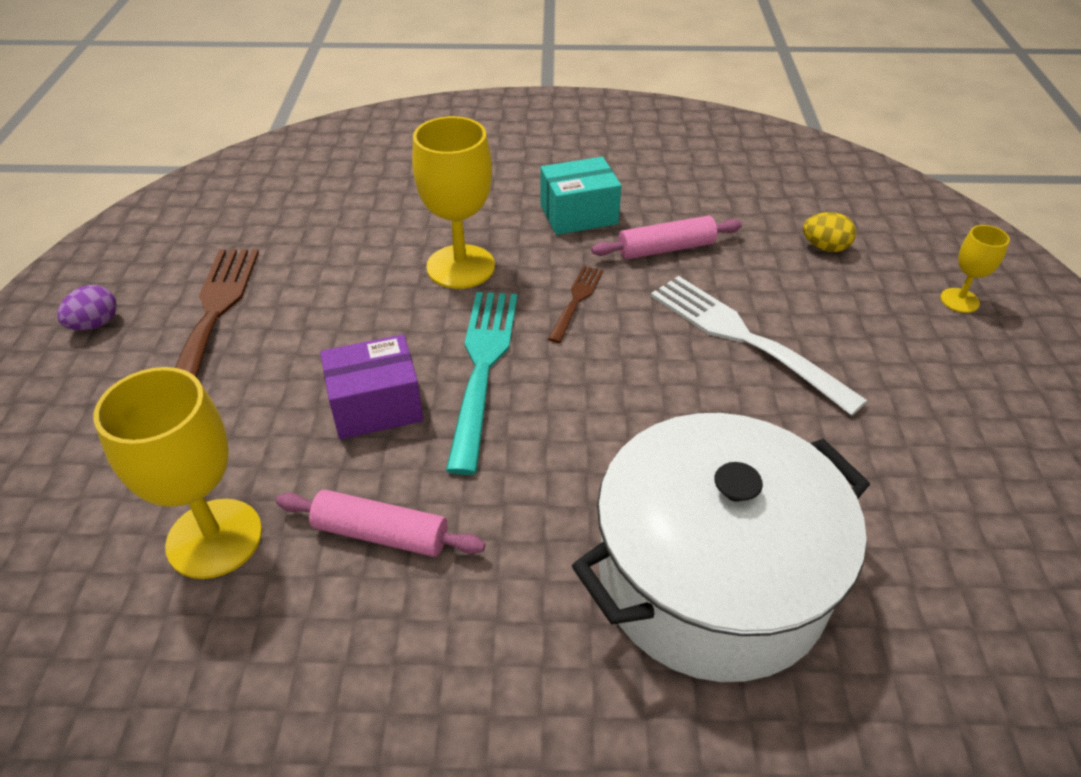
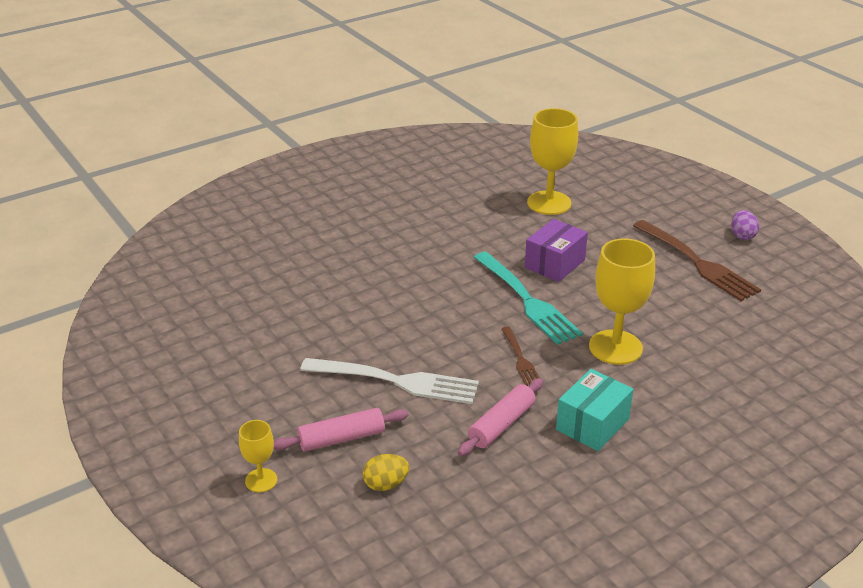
camera: 145 degrees right, 10 degrees down
(381, 533) = (488, 228): pink rolling pin -> pink rolling pin (341, 438)
(711, 578) = (337, 269): white pot -> none

